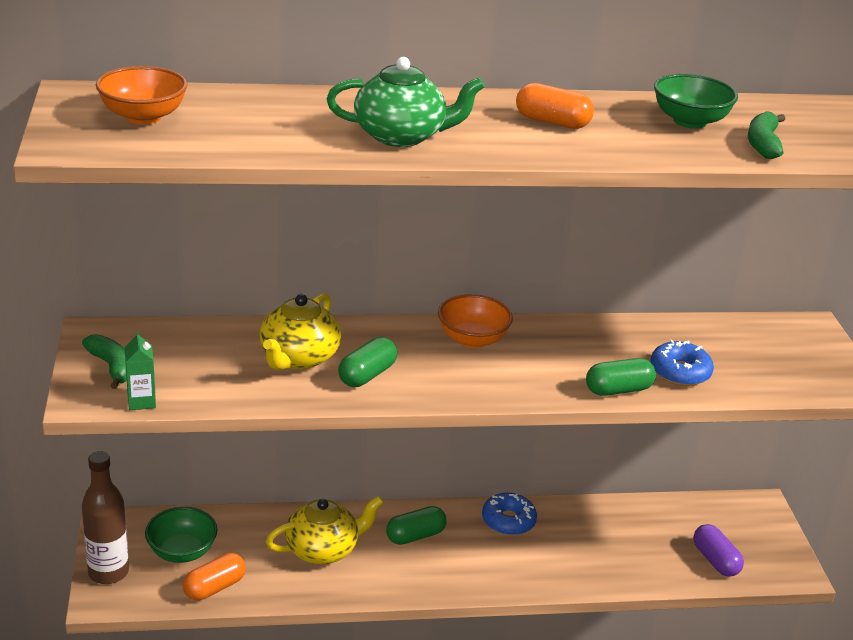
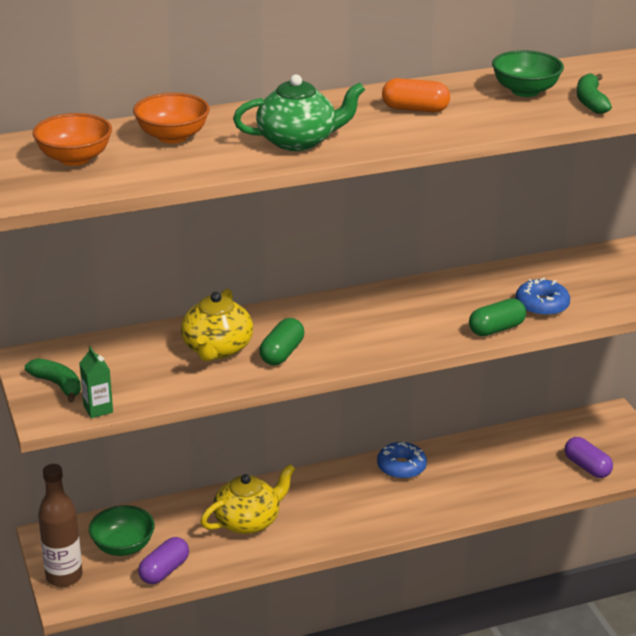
camera: 10 degrees left, 0 degrees up
(214, 587) = (164, 571): orange capsule -> purple capsule
(415, 536) = (325, 494): green capsule -> none
(472, 339) = (359, 308): orange bowl -> orange bowl (172, 136)

